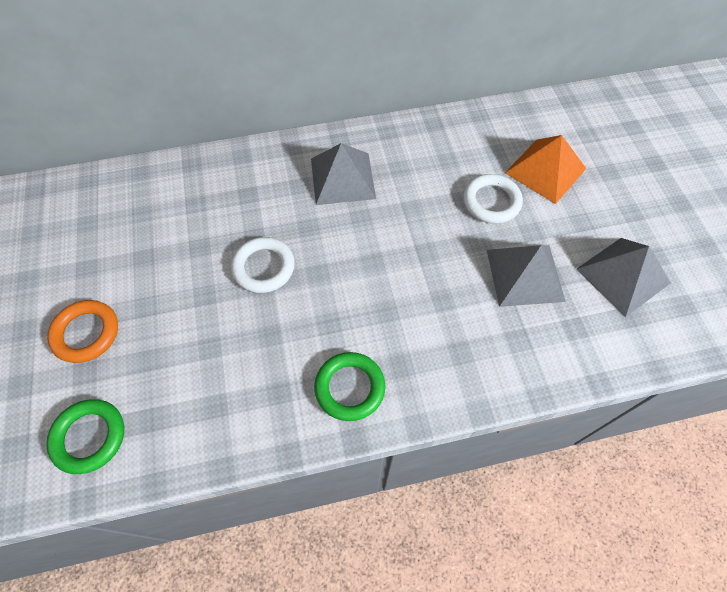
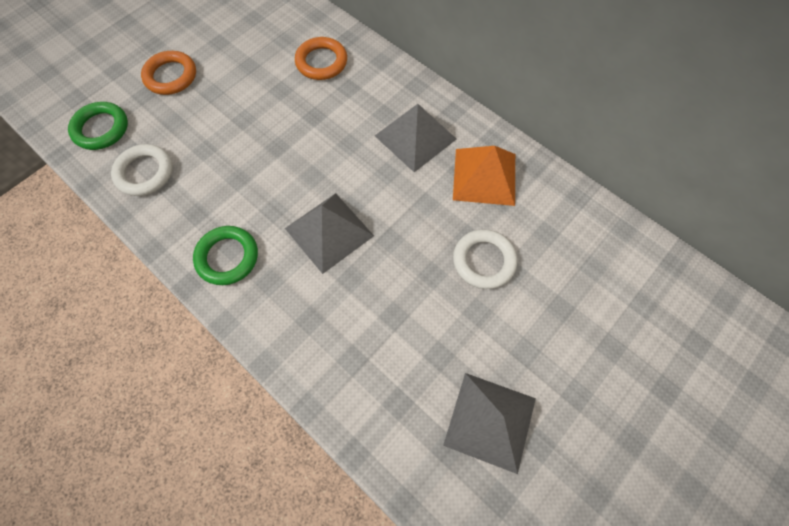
camera: 55 degrees right, 5 degrees up
(199, 198) = (321, 62): none -> orange ring
(263, 267) = (291, 139): white ring -> white ring (145, 173)
(524, 275) = (424, 330): grey pyramid -> grey pyramid (329, 231)
(545, 170) = (561, 288): orange pyramid -> orange pyramid (484, 176)

